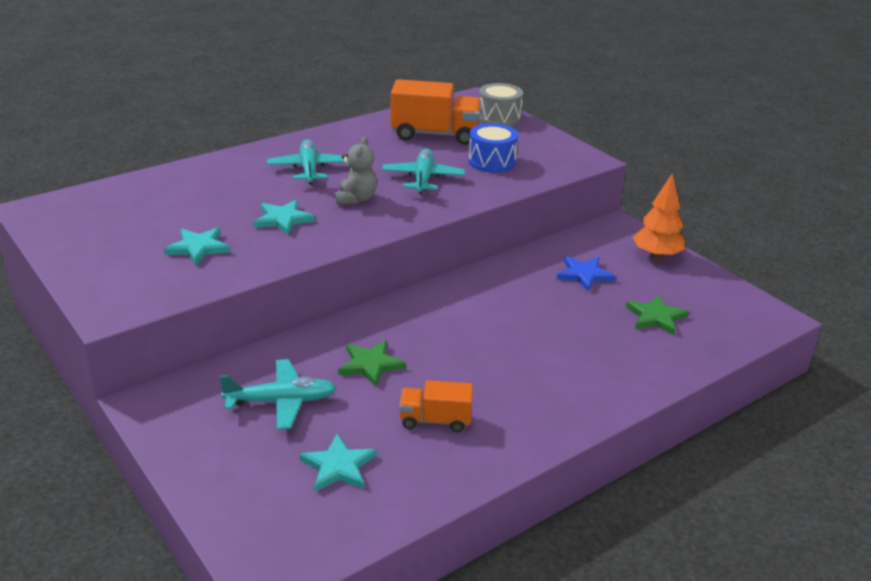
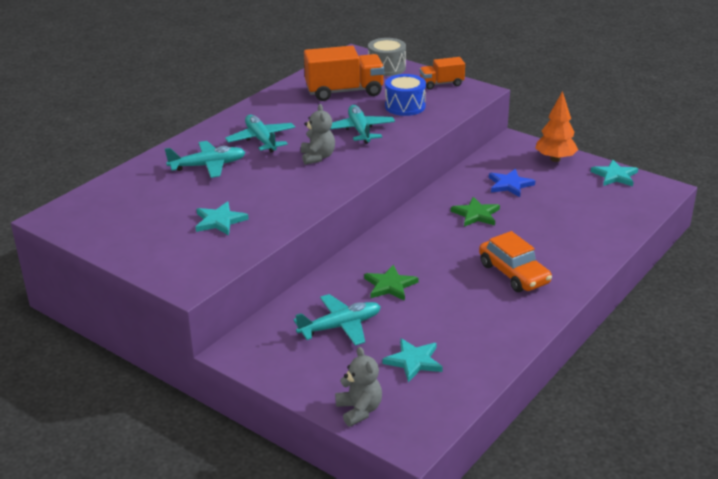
camera: 15 degrees left, 0 degrees up
(233, 186) = (208, 166): none -> turquoise plane
(233, 514) = (359, 410): none -> grey teddy bear
(283, 219) = (271, 185): turquoise star -> turquoise star (615, 176)
(435, 420) = (463, 314): orange truck -> orange truck (441, 84)
(527, 383) = (513, 273): none -> orange car
(656, 317) = (579, 206): green star -> green star (476, 214)

